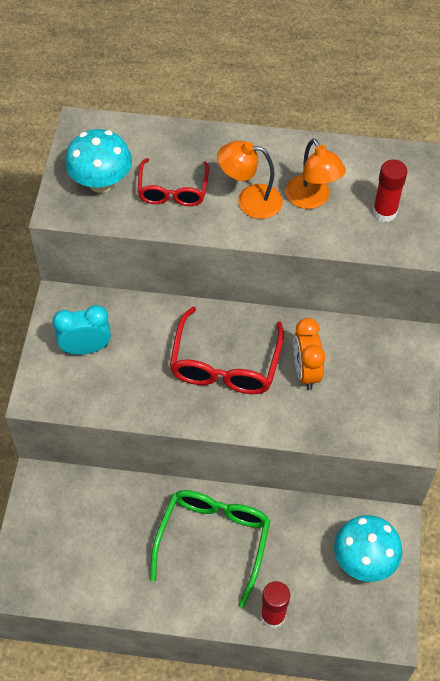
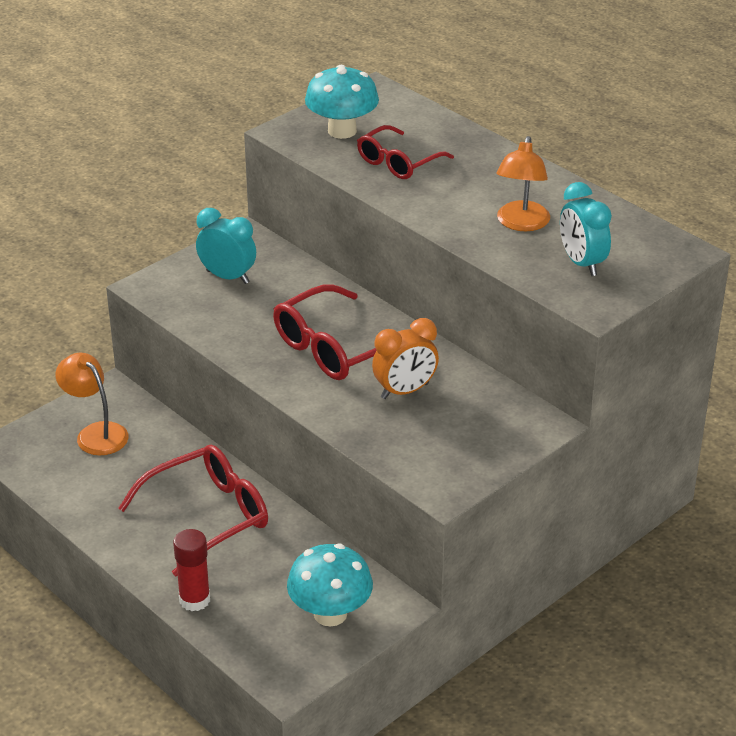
camera: 40 degrees right, 20 degrees down
(213, 541) = (208, 516): green glasses -> red glasses
(250, 200) = (460, 199): orange lamp -> orange lamp (95, 433)
(306, 372) = (405, 391): orange clock -> orange clock turned 150 degrees counterclockwise
(384, 212) = (582, 263): red glue stick -> turquoise clock

